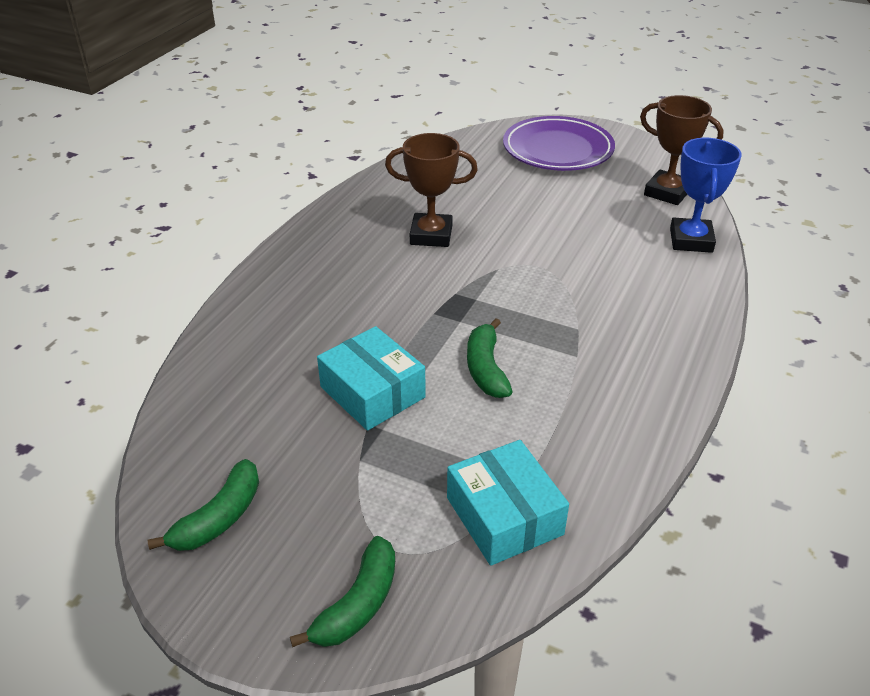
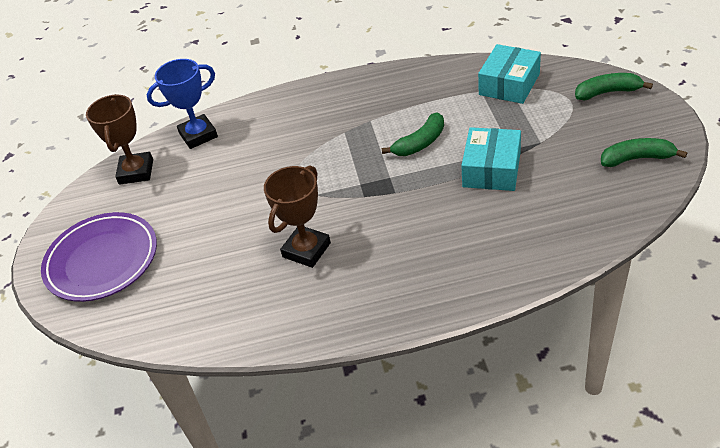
camera: 120 degrees left, 5 degrees up
(431, 235) = (306, 250): brown trophy -> brown trophy turned 60 degrees clockwise

